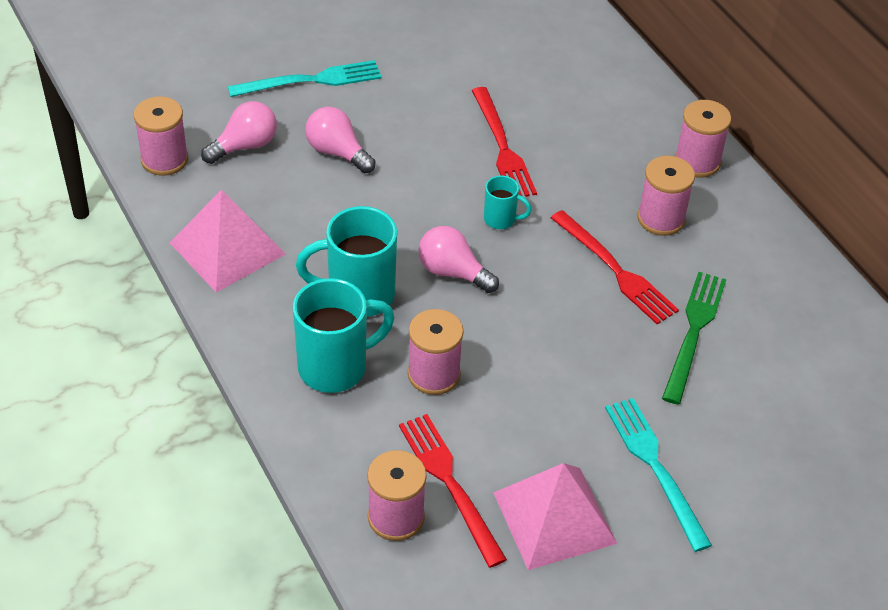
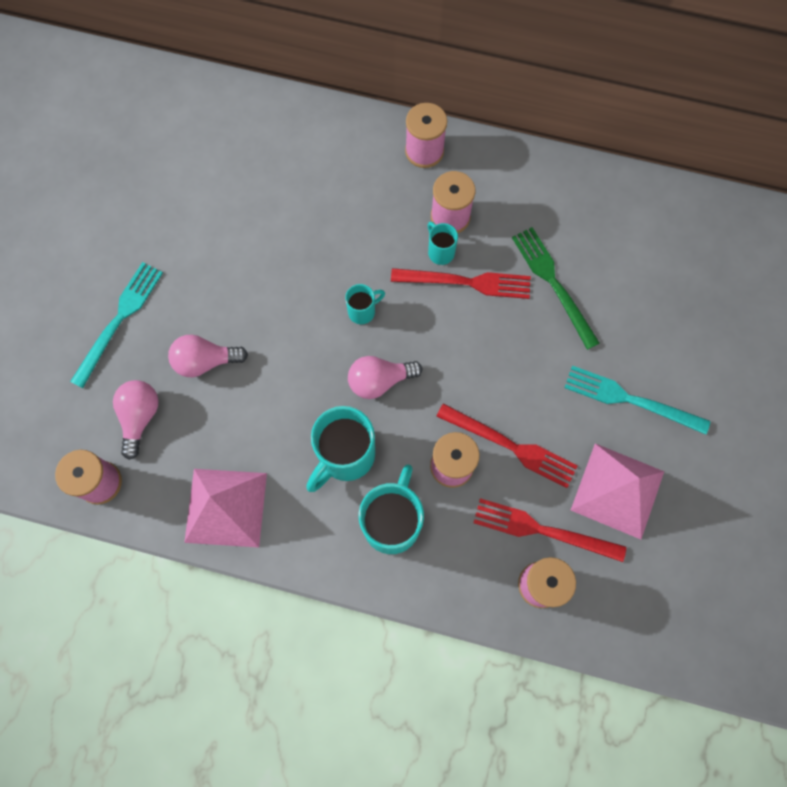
camera: 45 degrees left, 25 degrees up
(502, 147) = (301, 253): red fork -> red fork (510, 446)
(620, 234) = (440, 252): none -> turquoise mug

